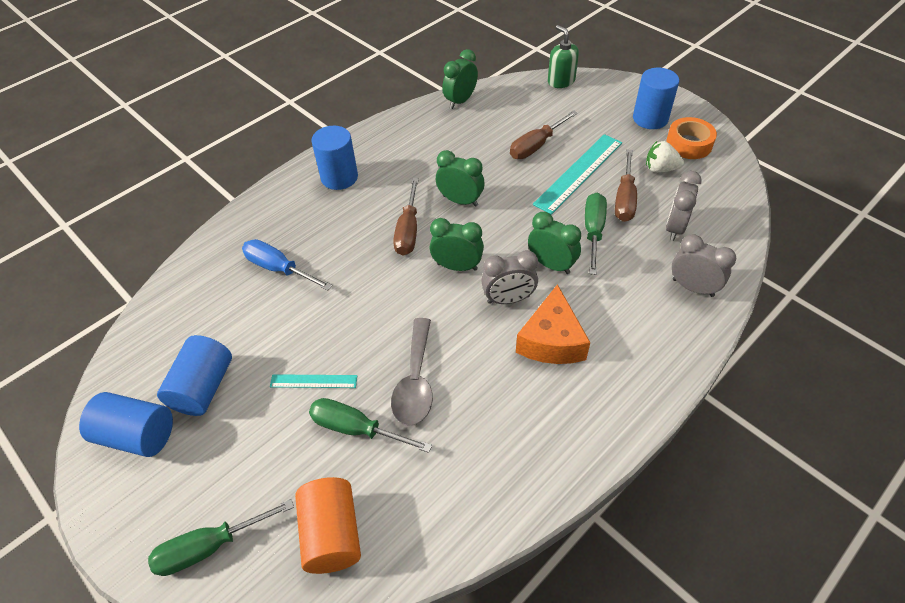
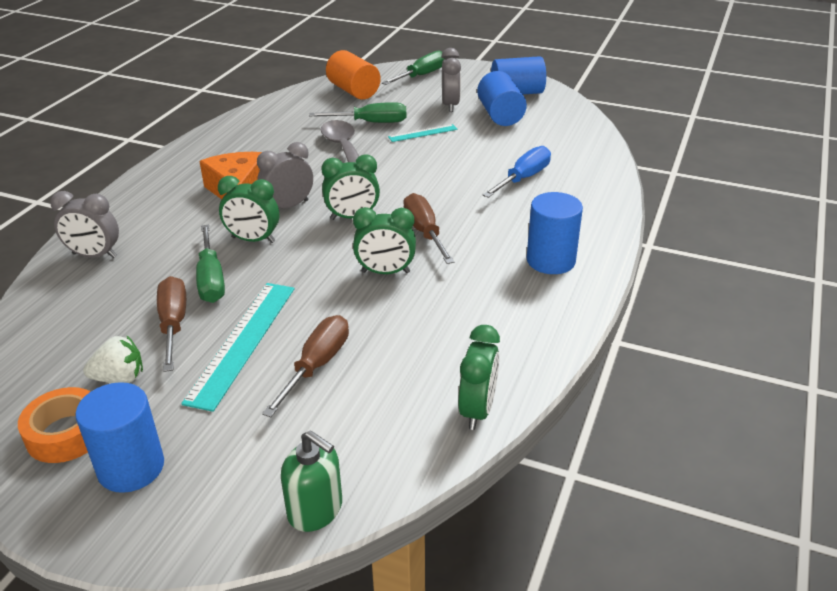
camera: 155 degrees right, 15 degrees down
(279, 269) = (523, 178): blue screwdriver -> blue screwdriver turned 60 degrees counterclockwise
(675, 228) = (107, 307): grey clock -> grey clock (450, 105)

